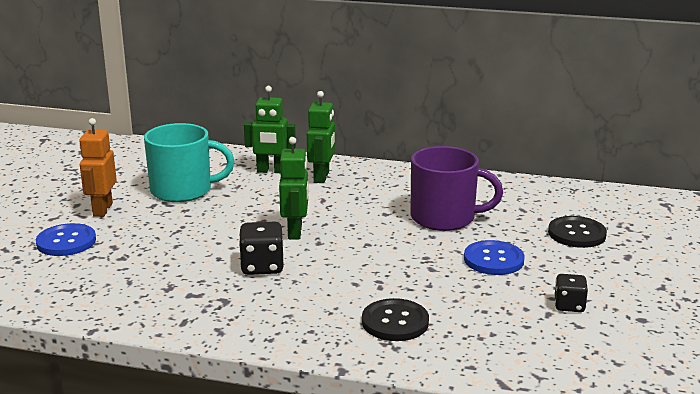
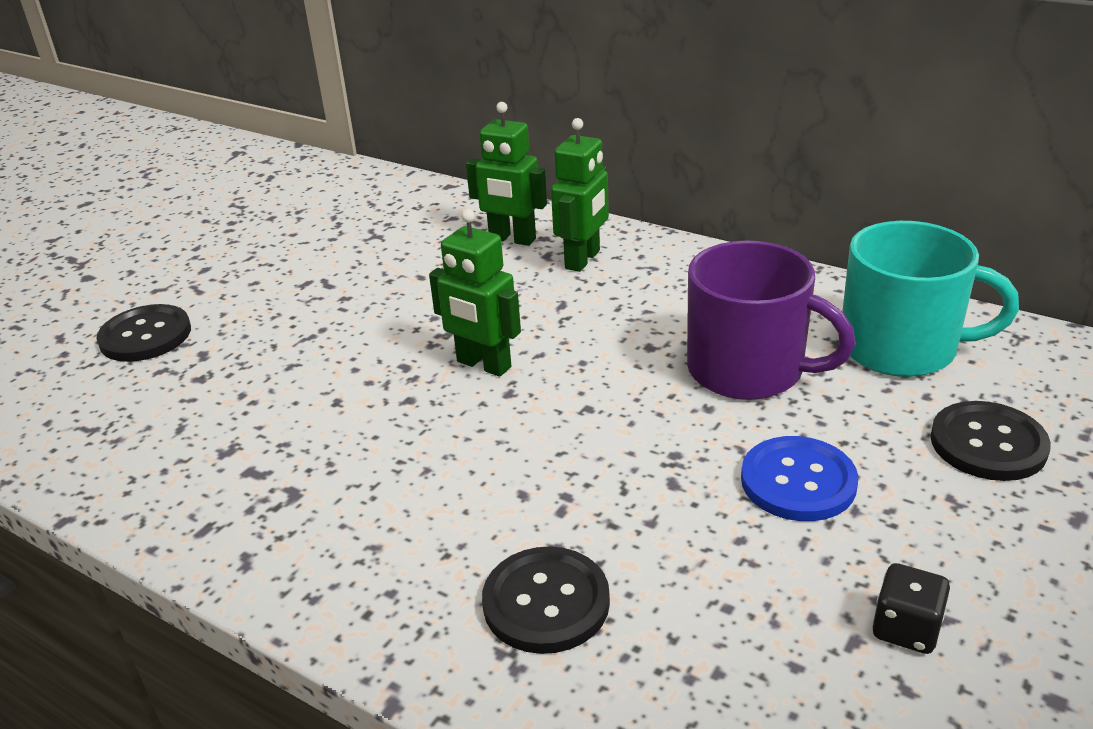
camera: 20 degrees right, 10 degrees up
(66, 242) = (145, 336): blue button -> black button
(102, 210) = (231, 283): orange robot -> none
(183, 190) = (363, 261): turquoise mug -> turquoise mug (901, 348)
(262, 267) = (391, 430): black dice -> none
(295, 232) = (483, 365): green robot -> green robot turned 105 degrees clockwise

